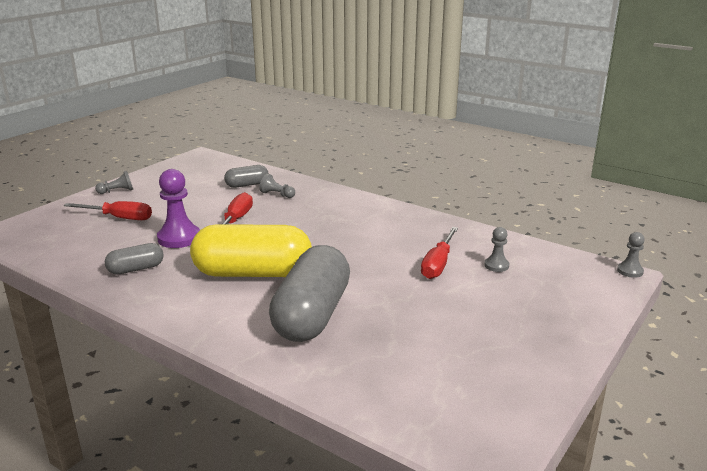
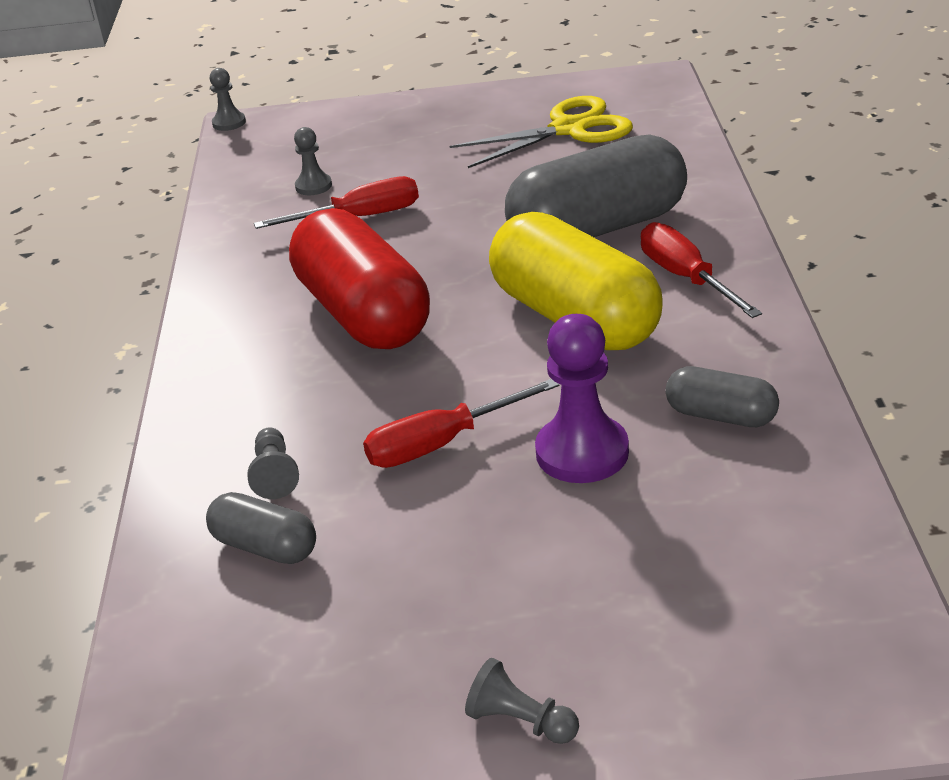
camera: 125 degrees left, 10 degrees up
(119, 218) = (619, 589): red screwdriver -> red screwdriver (686, 278)
(345, 236) = (363, 314): none -> red capsule
(450, 369) = (569, 129): none -> yellow scissors

